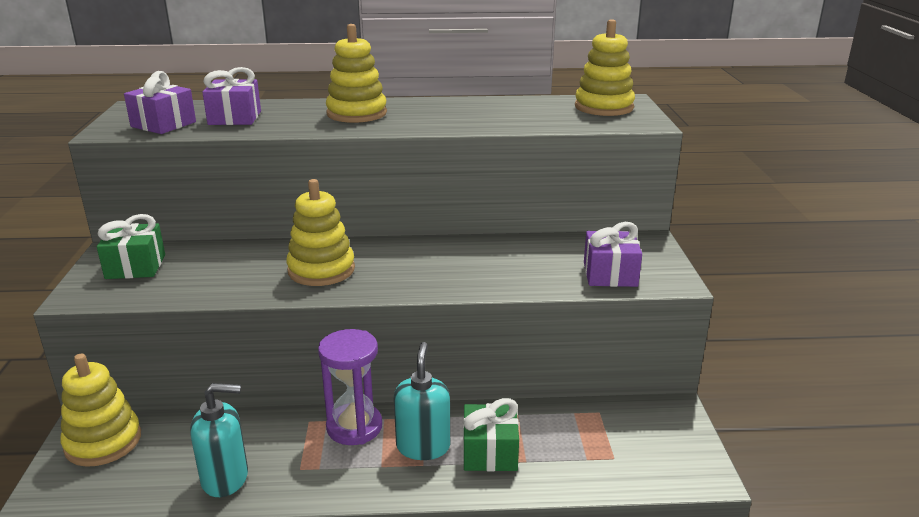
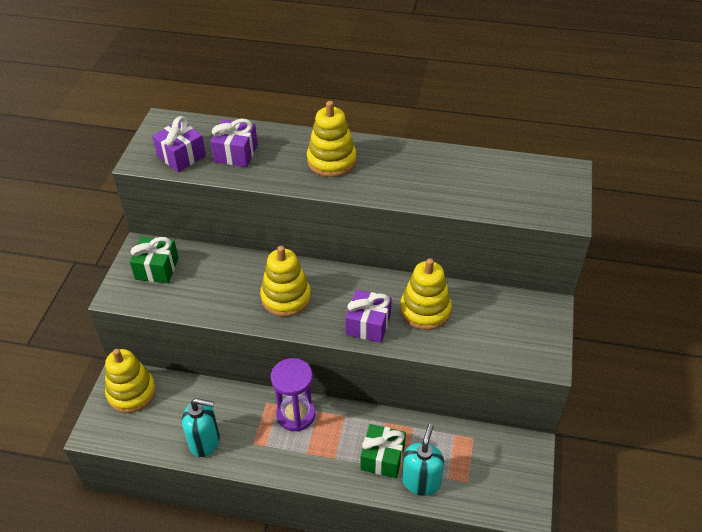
camera: 15 degrees right, 20 degrees up
(423, 446) = (338, 442): turquoise soap dispenser -> turquoise soap dispenser (421, 481)
(604, 107) = (541, 182): yellow stacking toy -> yellow stacking toy (425, 310)
(610, 274) = (501, 344): purple gift -> purple gift (368, 324)

